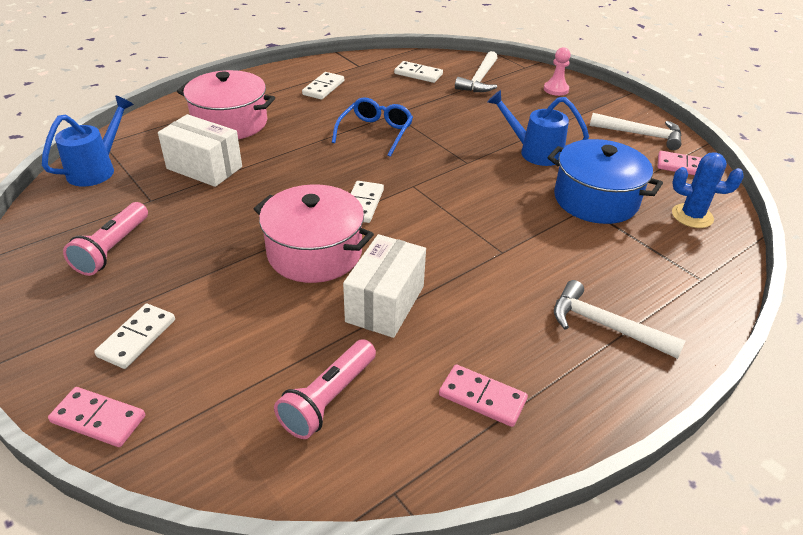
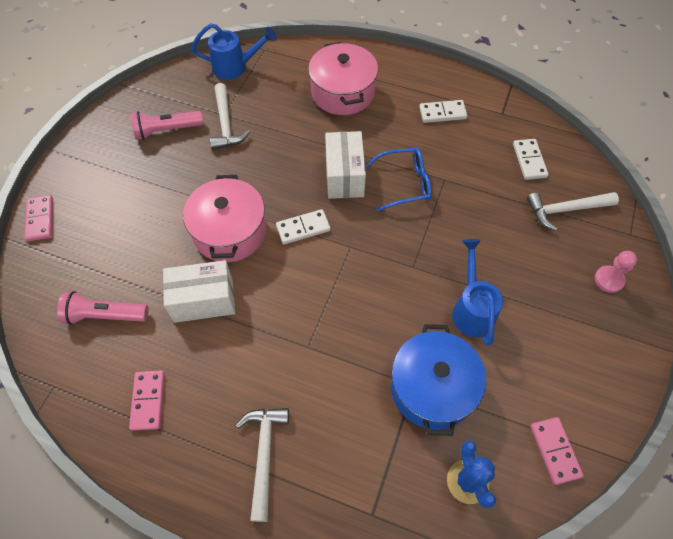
camera: 60 degrees right, 20 degrees up
(137, 338) = (103, 194): white domino -> none
(204, 168) = (277, 116): white box -> white box (344, 176)
(640, 135) = (585, 389): white hammer -> white hammer (225, 124)

